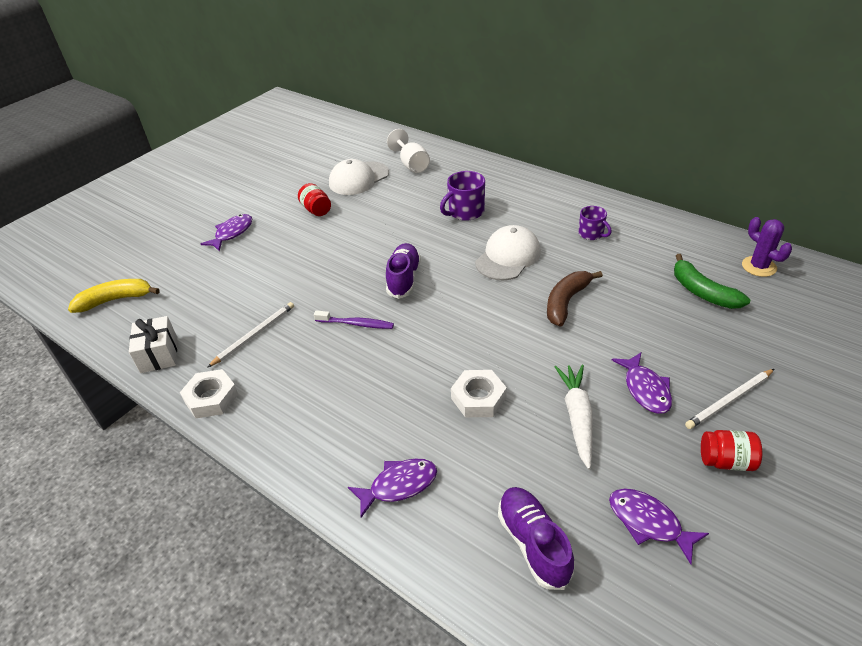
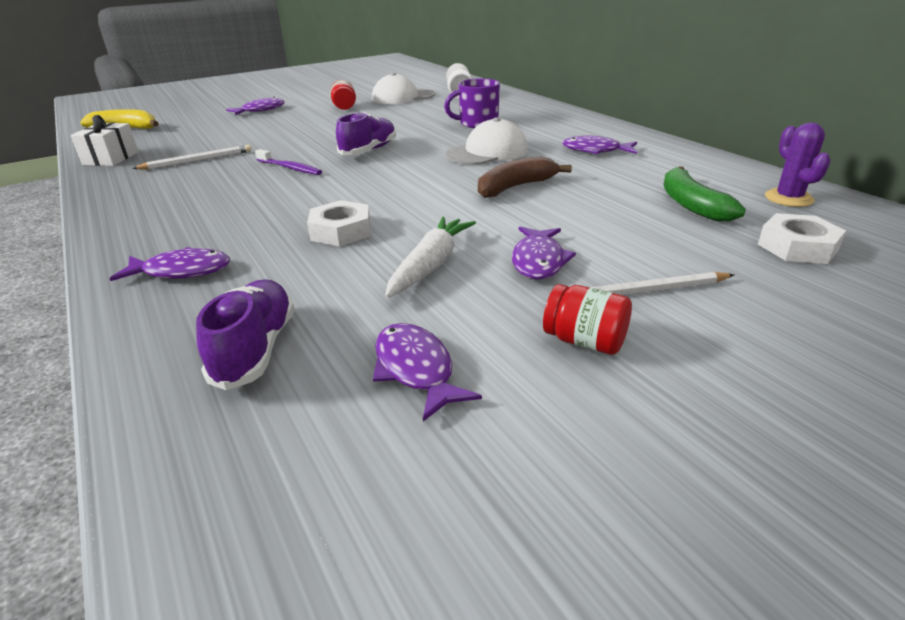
camera: 20 degrees right, 10 degrees down
(211, 398) = (111, 187): white nut -> white nut (797, 247)
(591, 234) = (595, 151): purple mug -> purple fish

